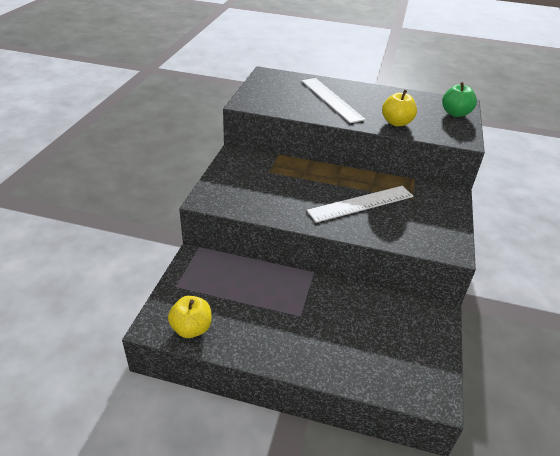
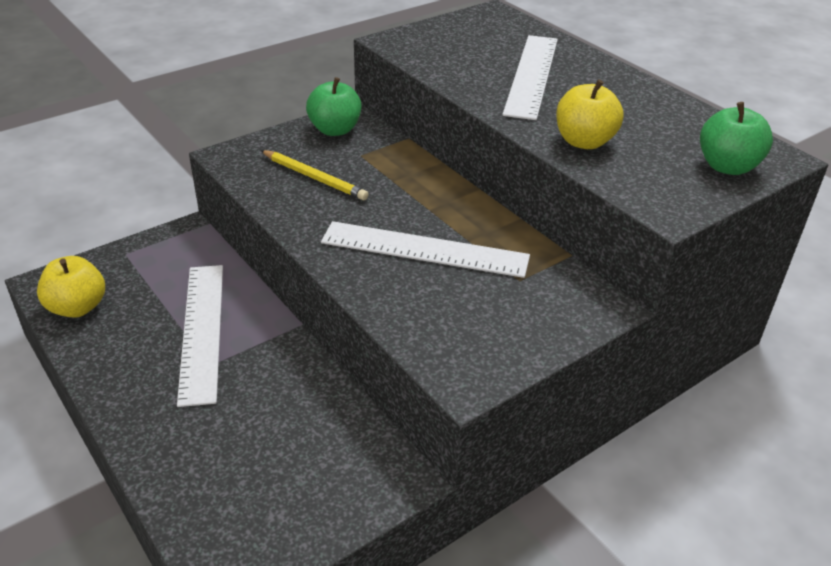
camera: 40 degrees right, 0 degrees up
(238, 164) = (335, 130): none -> green apple
(265, 192) = (314, 178): none -> yellow pencil
(273, 302) = (201, 330): none -> white ruler

